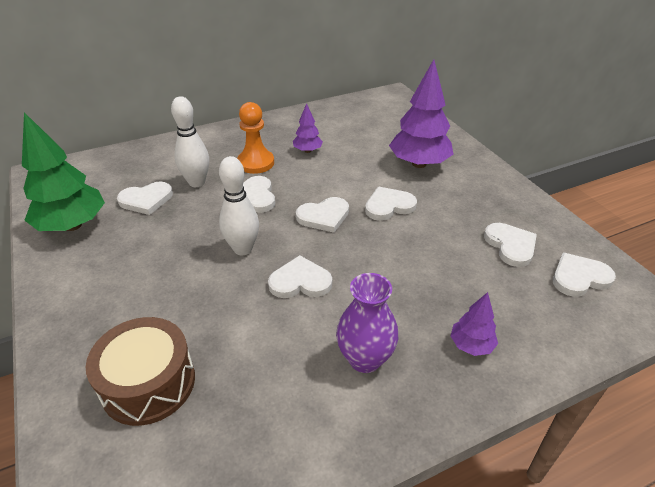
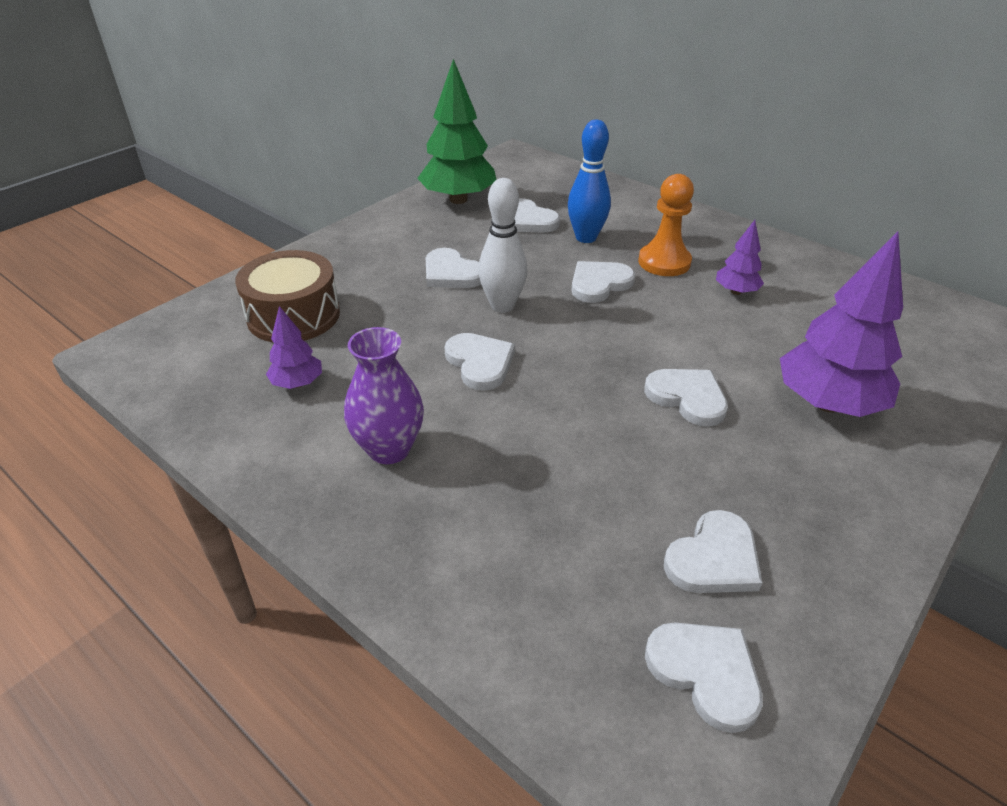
camera: 65 degrees right, 0 degrees up
(197, 182) = (586, 238): white bowling pin -> blue bowling pin
(324, 216) = (610, 346): white heart -> white heart (451, 273)
(471, 345) = (462, 546): purple tree -> purple tree (297, 383)

